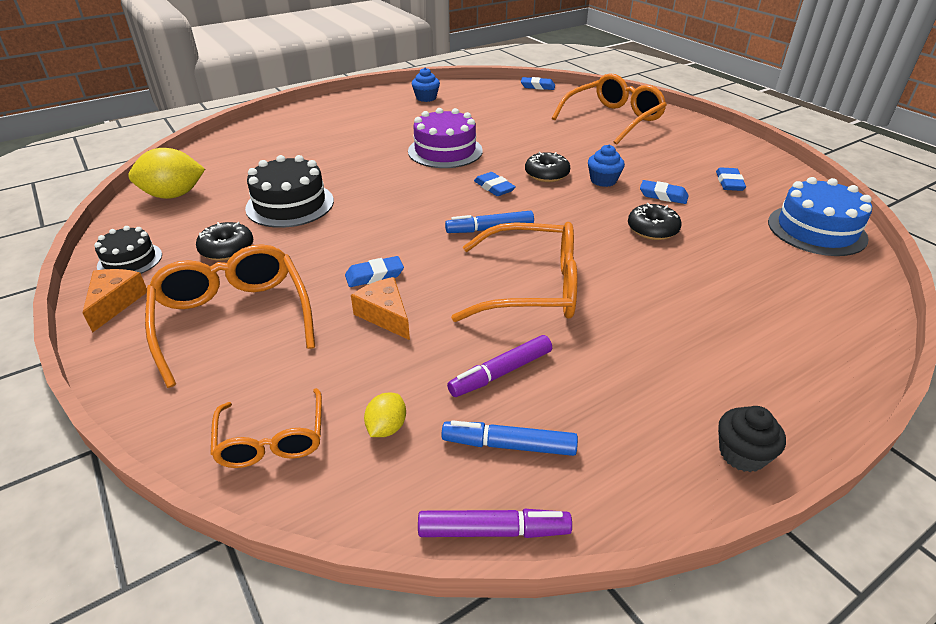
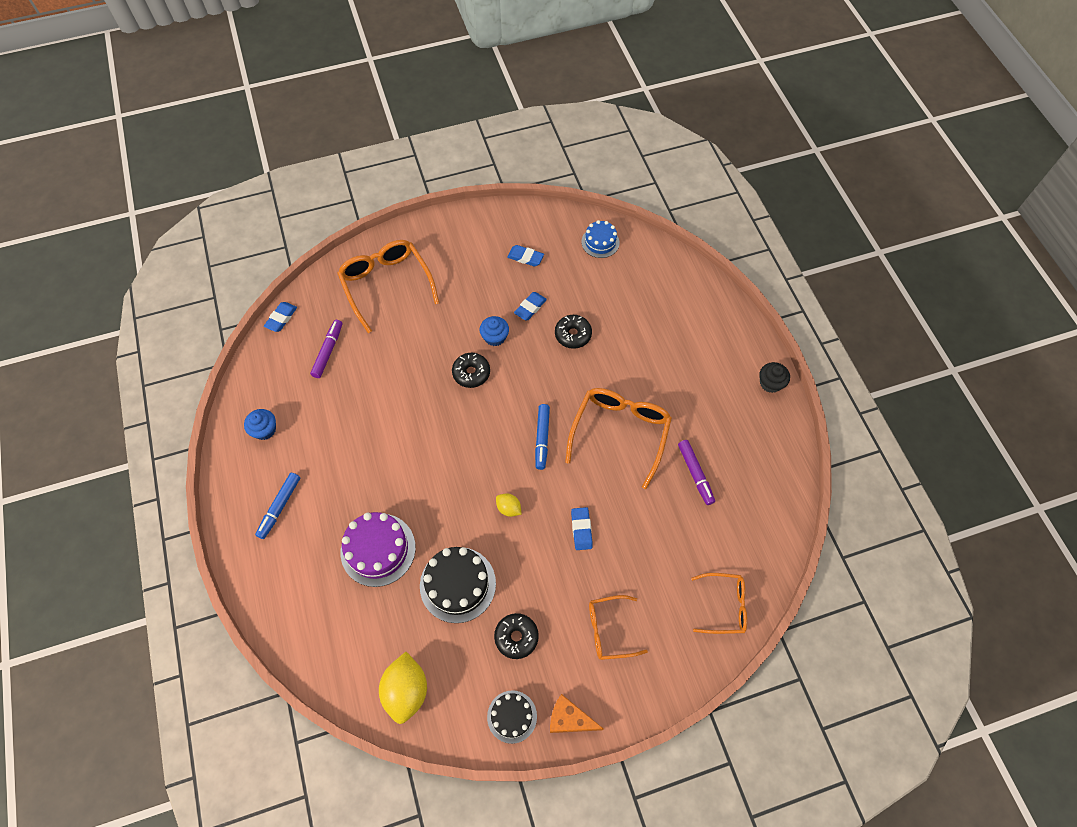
camera: 75 degrees left, 25 degrees up
(233, 319) = (609, 630): orange glasses -> orange glasses, size x0.59
(385, 315) = (628, 529): orange cheese -> none
(386, 427) = (726, 543): yellow lemon -> yellow lemon (509, 508)
(445, 151) = (399, 440): purple cake -> purple cake (378, 549)
(493, 530) = (796, 506): purple marker -> purple marker (328, 351)
(494, 187) = (480, 418): blue eraser -> none
(508, 445) = (748, 485): blue marker -> blue marker (280, 507)
(816, 230) = (600, 242): blue cake -> blue cake, size x0.61

